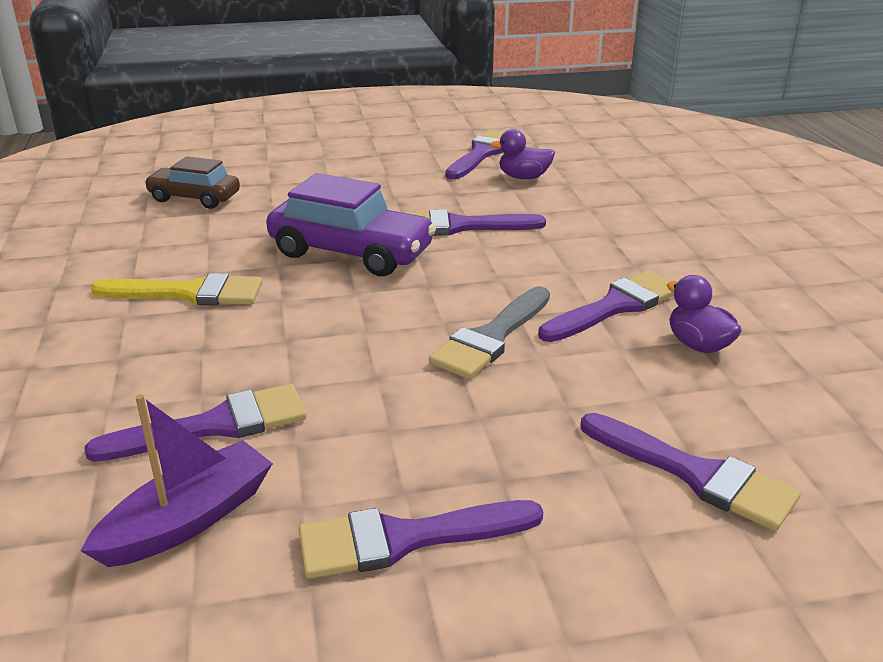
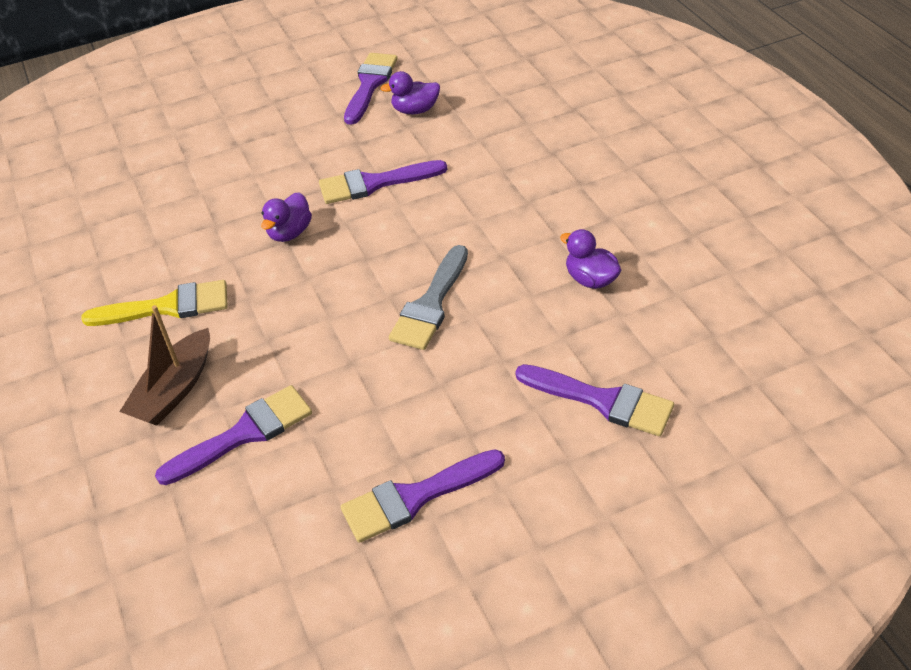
camera: 10 degrees left, 15 degrees up
(156, 368) = (175, 389): none -> brown boat
(188, 520) = (258, 517): purple boat -> none
(194, 198) = (123, 192): brown car -> none
(351, 252) = (289, 233): purple car -> purple duck
(615, 306) = (521, 251): purple brush -> none

